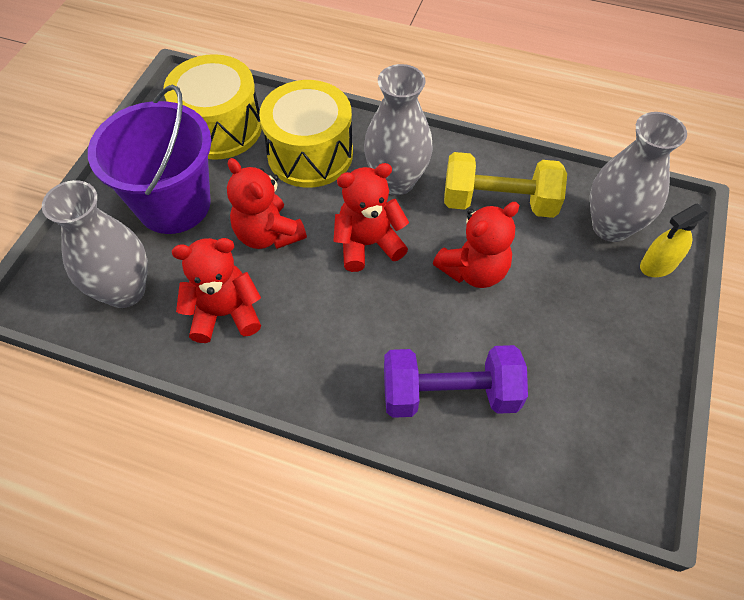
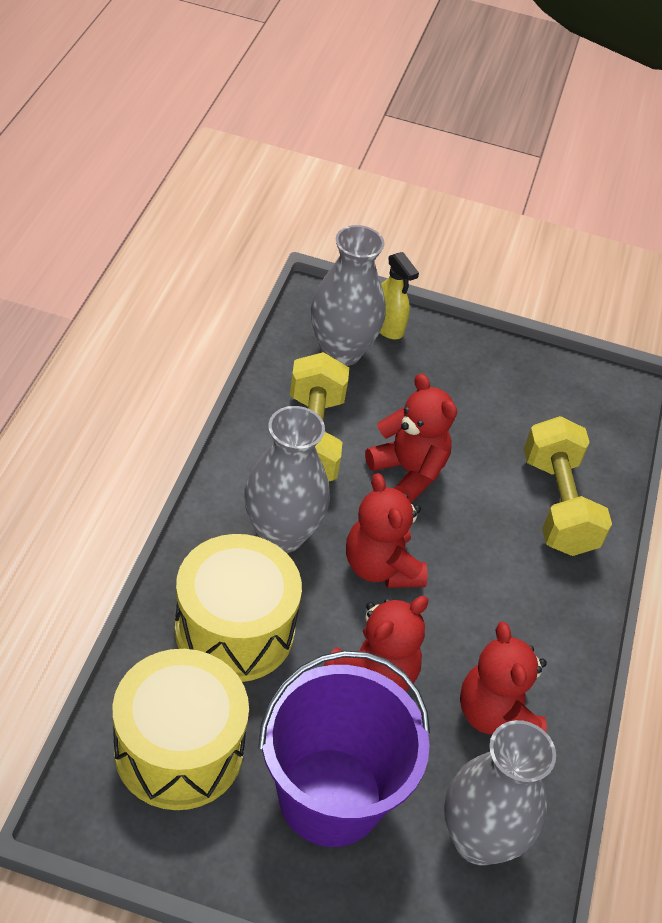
camera: 100 degrees left, 10 degrees down
(449, 394) = (558, 505): purple dumbbell -> yellow dumbbell

